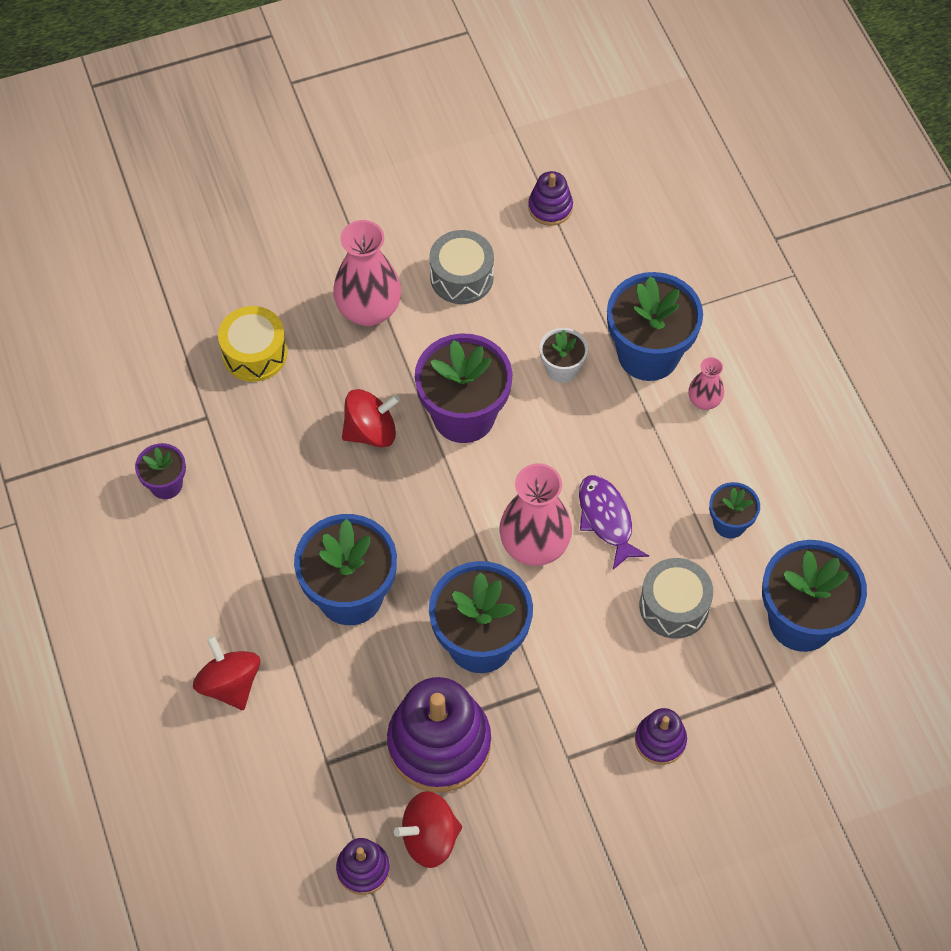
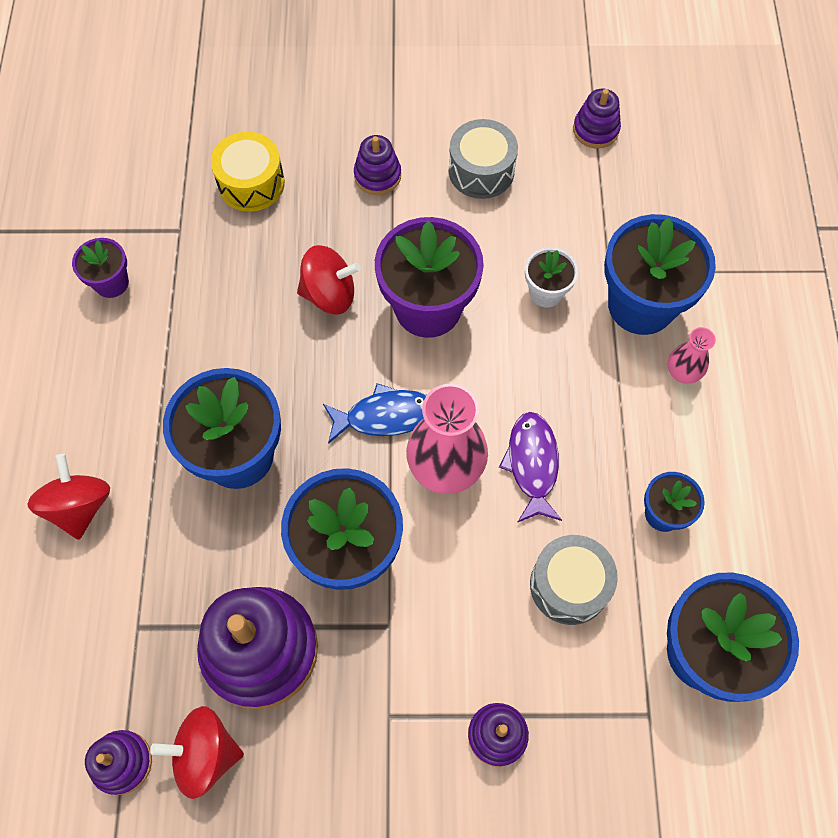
camera: 20 degrees right, 5 degrees up
(369, 310) = (377, 176): pink vase -> purple stacking toy
(465, 520) = (385, 416): none -> blue fish

